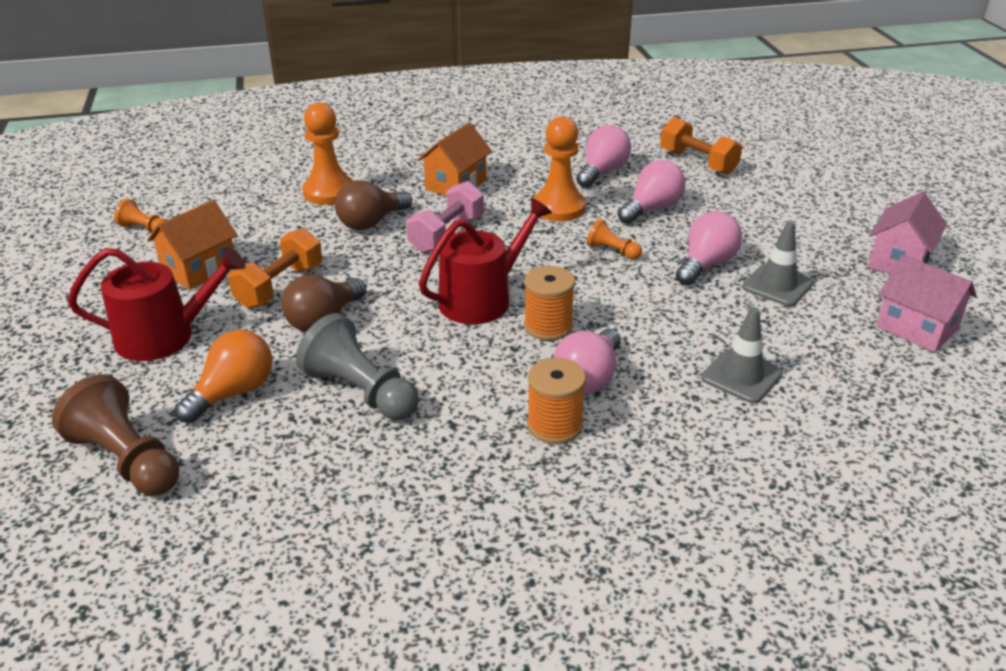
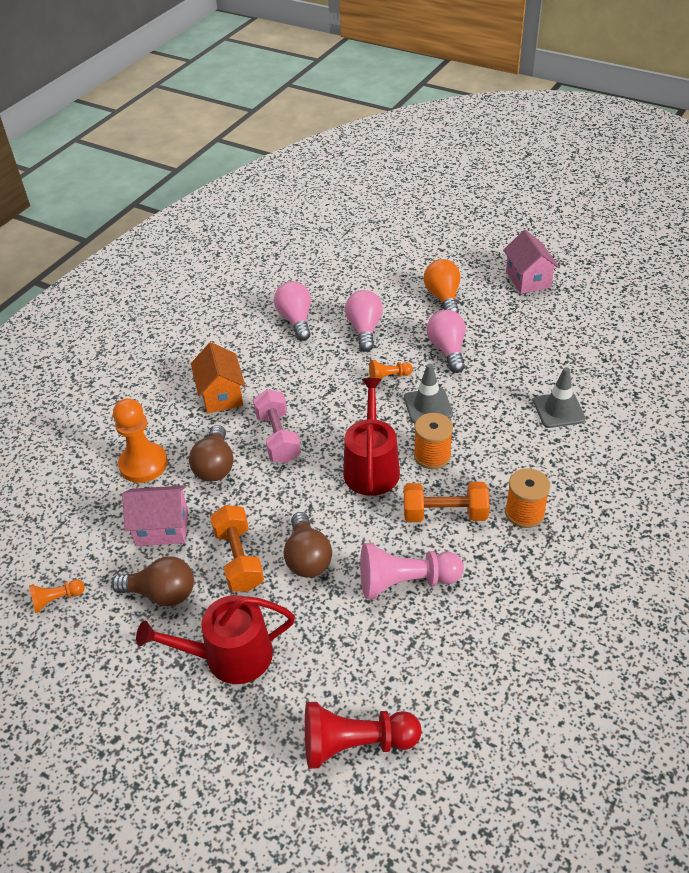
camera: 45 degrees left, 10 degrees up
(127, 460) = (355, 744): brown pawn -> red pawn
(165, 336) = (229, 656): red watering can -> red watering can turned 135 degrees counterclockwise
(200, 269) = (162, 593): orange house -> brown light bulb
(233, 392) = (339, 649): orange light bulb -> orange light bulb (443, 297)
(361, 391) = (405, 582): grey pawn -> pink pawn
(559, 208) = (312, 367): orange pawn -> none
(588, 378) = (498, 471): pink light bulb -> none
(698, 162) = (339, 274): orange dumbbell -> orange dumbbell (445, 514)
(777, 285) = (498, 338): grey traffic cone -> grey traffic cone (428, 406)
(916, 328) = (587, 319): pink house -> pink house (162, 528)

